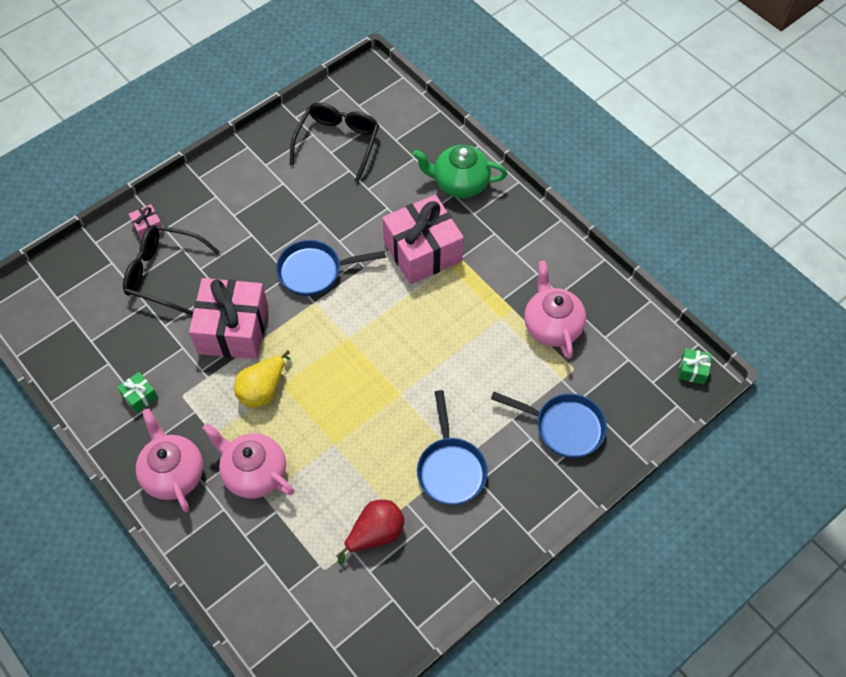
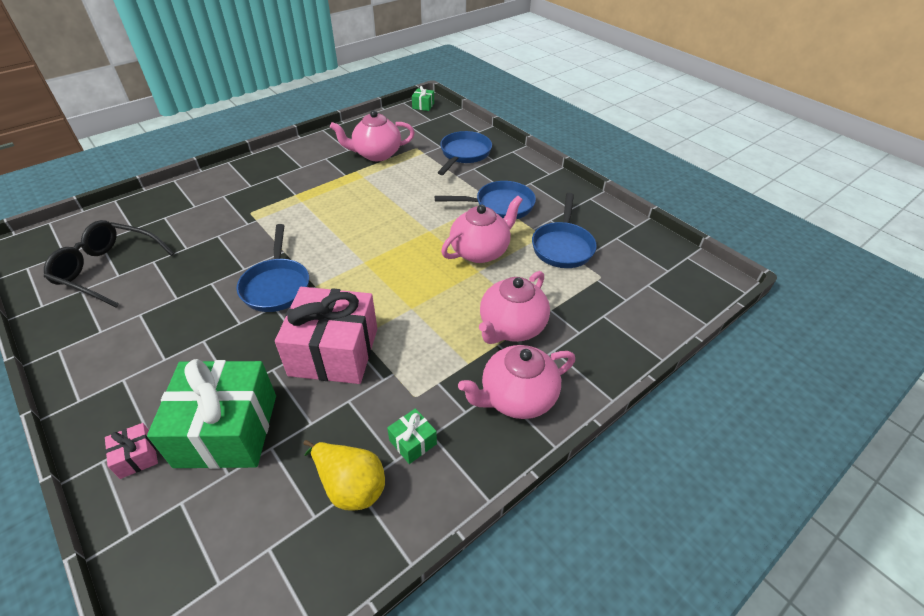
camera: 90 degrees left, 15 degrees down
(164, 273) = (227, 430): black glasses -> green gift
(263, 390) = (415, 323): yellow pear -> yellow pear (350, 485)
(365, 446) = (480, 251): none -> pink teapot
(375, 534) = (563, 246): red pear -> blue pan
(422, 251) = (280, 214): pink gift -> none
(460, 183) = (212, 191): green teapot -> none

